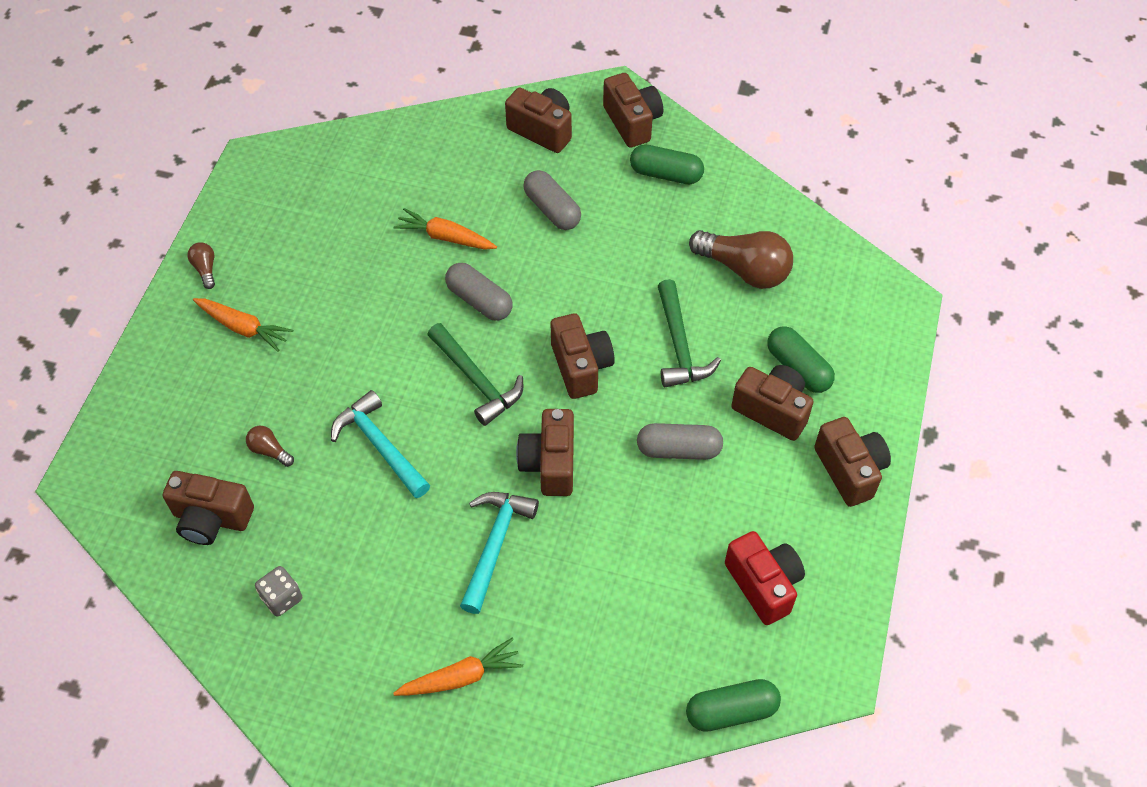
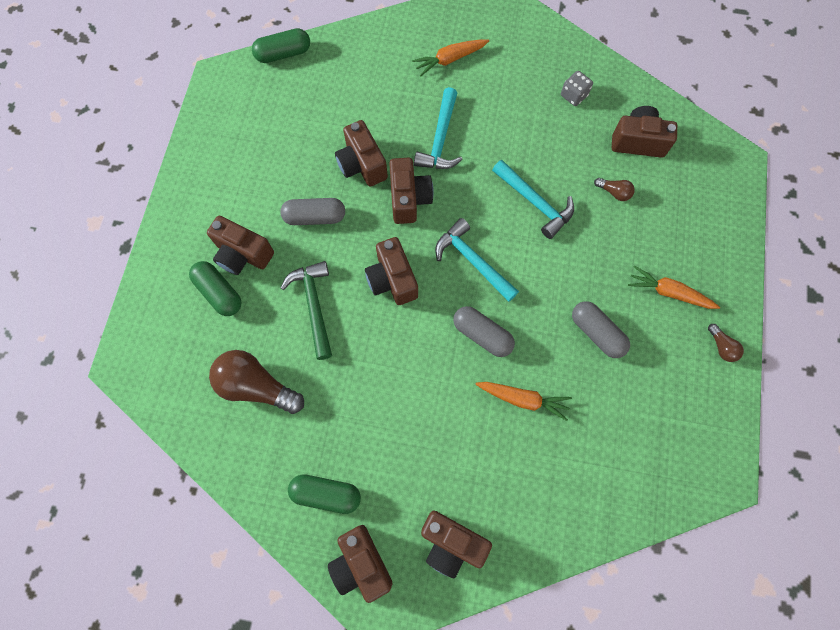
camera: 175 degrees right, 15 degrees up
(476, 380) = (473, 261): green hammer -> turquoise hammer
(552, 209) = (431, 440): grey capsule -> grey capsule (597, 333)
(763, 584) = (258, 127): red camera -> none
(849, 470) = (189, 211): brown camera -> brown camera (362, 165)

